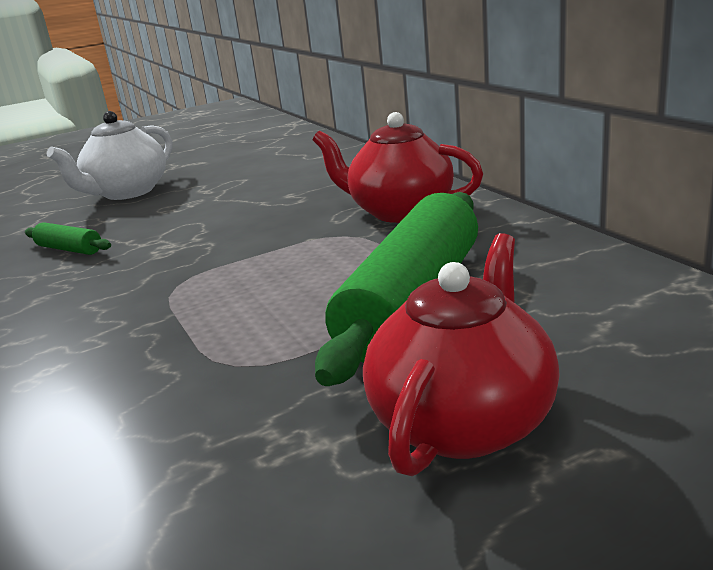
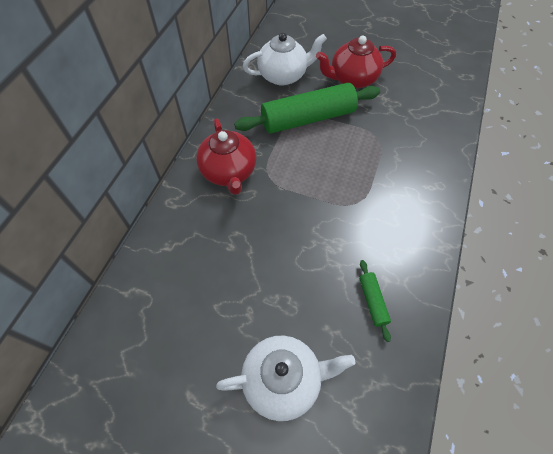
camera: 135 degrees left, 35 degrees up
(599, 317) = (283, 75): none -> white teapot

